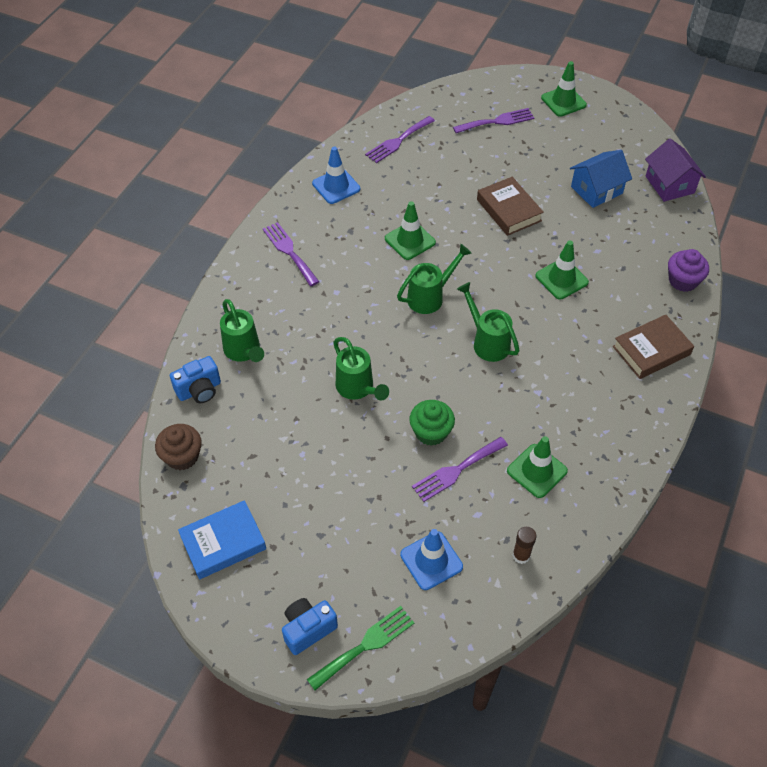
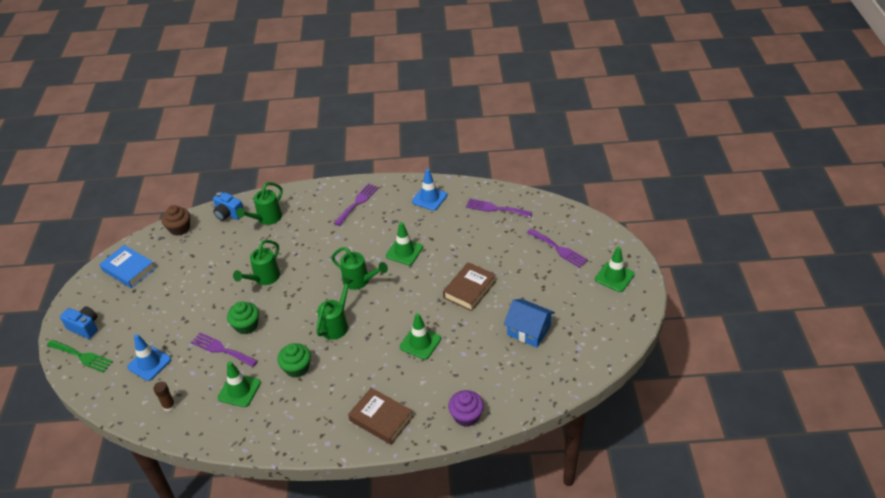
camera: 65 degrees right, 10 degrees down
(533, 402) = (297, 368): none -> green cupcake
(669, 184) = (570, 373): purple house -> none

